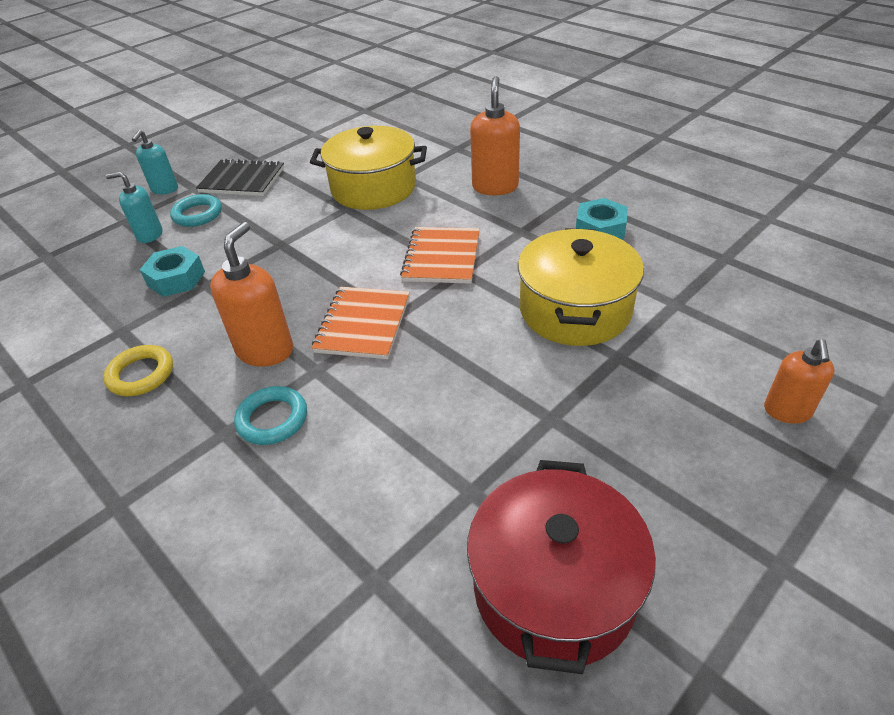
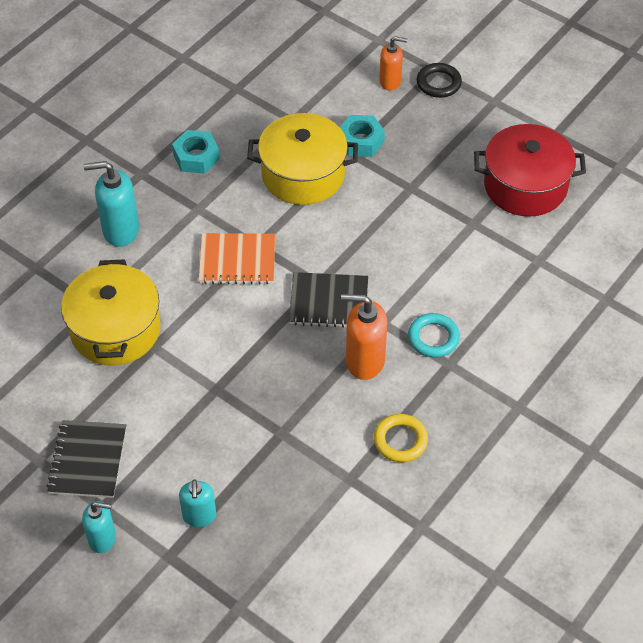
camera: 100 degrees left, 10 degrees up
(176, 278) = (274, 461): turquoise nut -> turquoise nut (360, 141)
(197, 214) = (160, 483): turquoise ring -> none
(363, 324) = (329, 302): orange notebook -> black notebook
(495, 187) = (120, 230): orange soap dispenser -> turquoise soap dispenser
(804, 478) = (438, 83): none -> black ring

